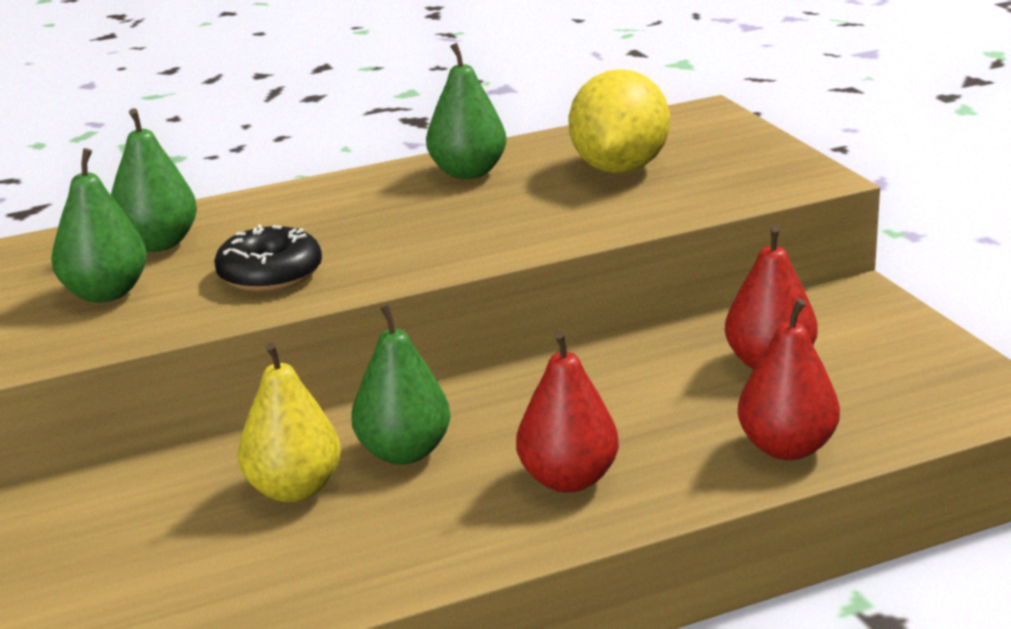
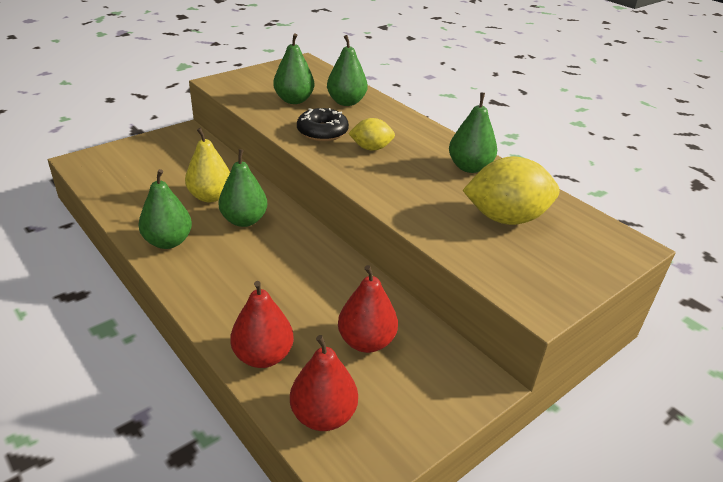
camera: 70 degrees right, 10 degrees up
(361, 237) = (371, 148): none -> yellow lemon
(439, 541) = (168, 242): none -> green pear
(568, 479) = (223, 274): red pear -> red pear (323, 415)

